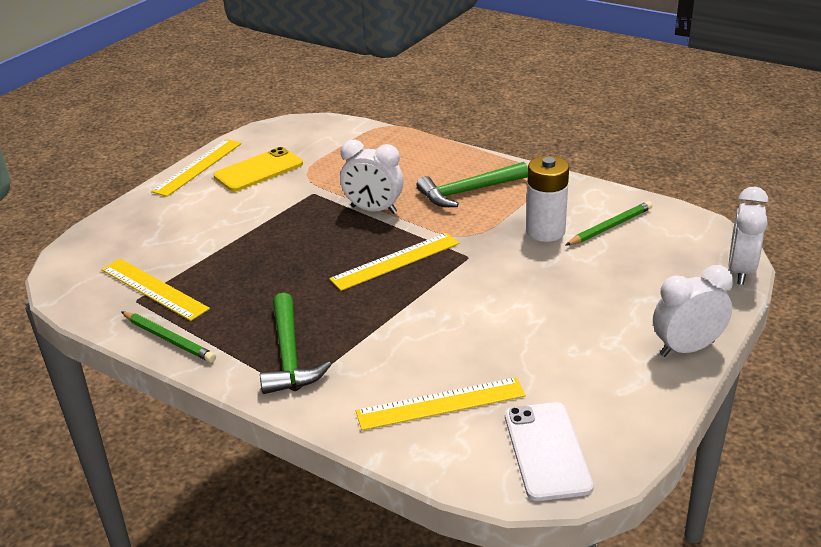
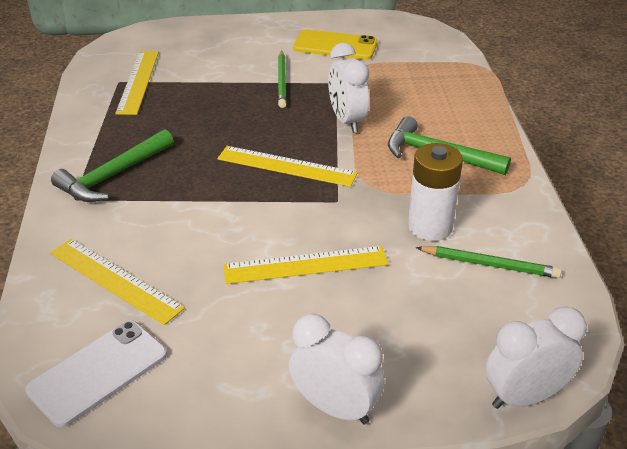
camera: 50 degrees right, 5 degrees up
(169, 339) = (87, 117): green pencil -> green pencil (282, 81)
(198, 167) = (306, 21): yellow ruler -> yellow ruler (305, 265)

